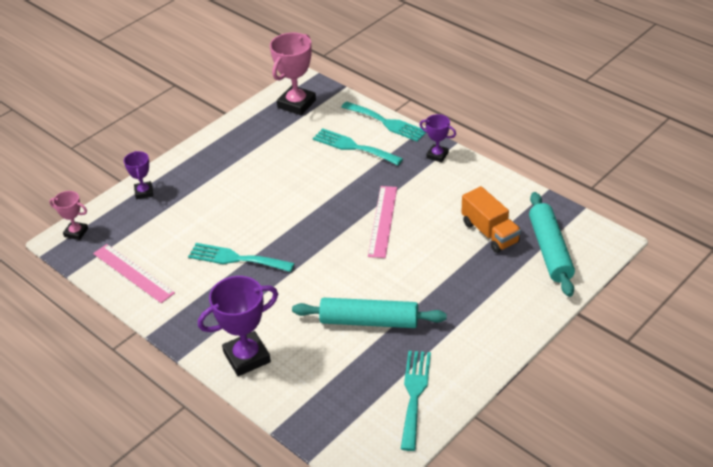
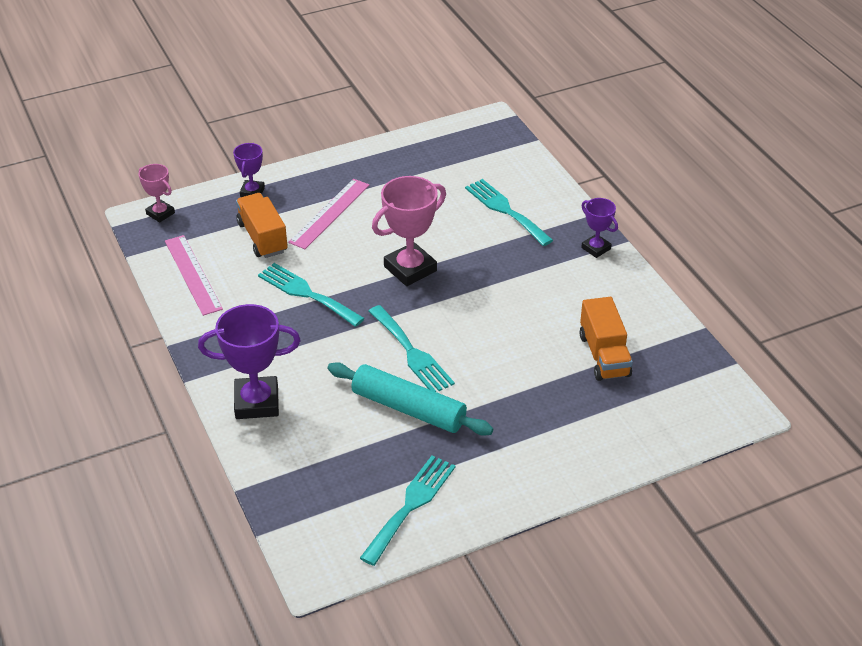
camera: 20 degrees right, 0 degrees up
(174, 226) = (262, 237): none -> orange truck
(296, 104) = (470, 143): pink trophy -> pink trophy (410, 269)
(383, 221) = (489, 303): pink ruler -> pink ruler (330, 213)
(386, 122) = (559, 194): turquoise fork -> turquoise fork (412, 353)
(550, 250) = (663, 398): turquoise rolling pin -> none

